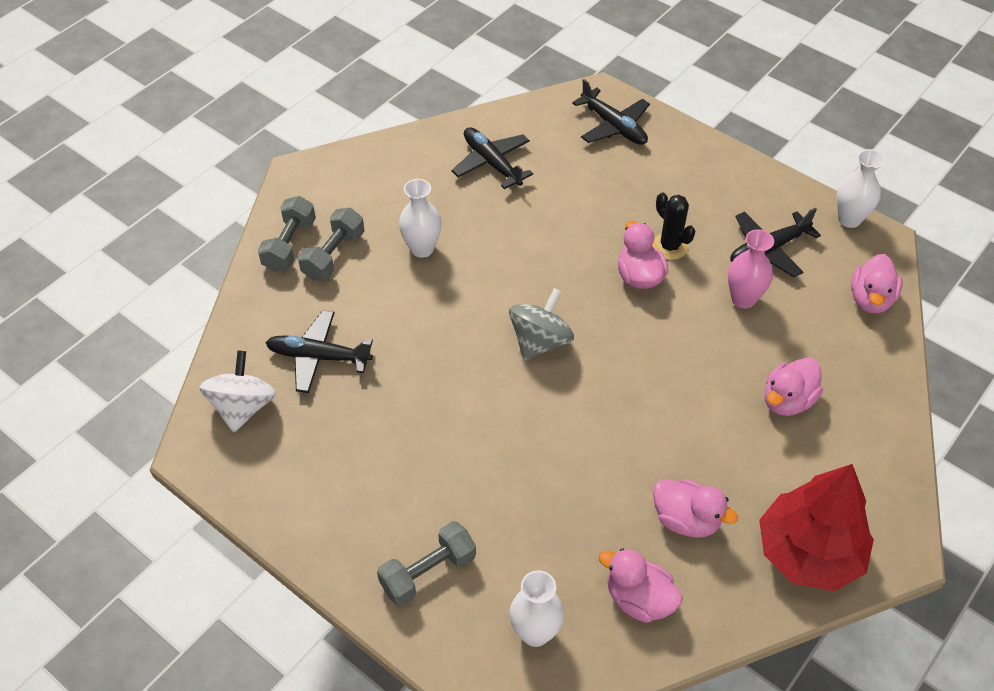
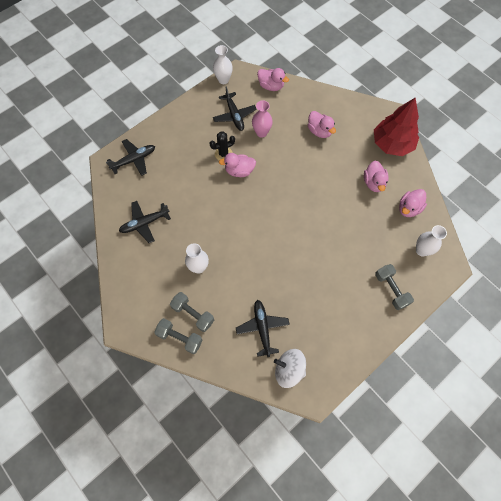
camera: 80 degrees left, 15 degrees up
(318, 357) = (262, 328): black plane -> black plane turned 150 degrees clockwise
(540, 341) = (271, 221): grey spinning top -> none
(686, 520) = (373, 183): pink duck -> pink duck turned 135 degrees clockwise

